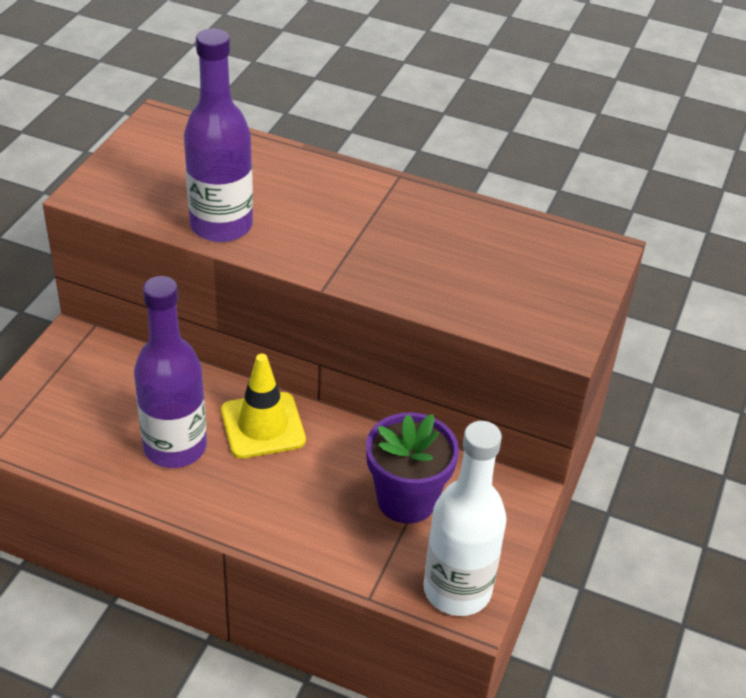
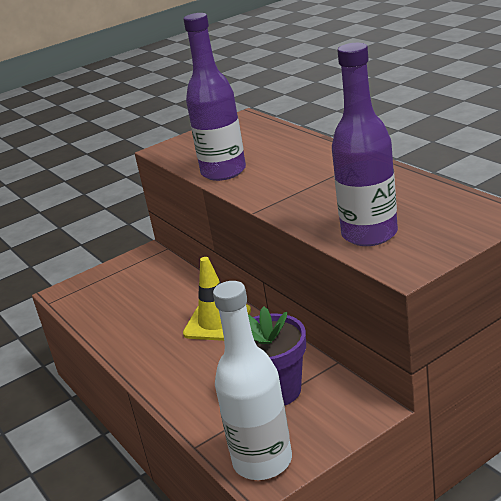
camera: 40 degrees right, 15 degrees down
(175, 447) = (152, 323): purple bottle -> purple bottle (369, 234)

